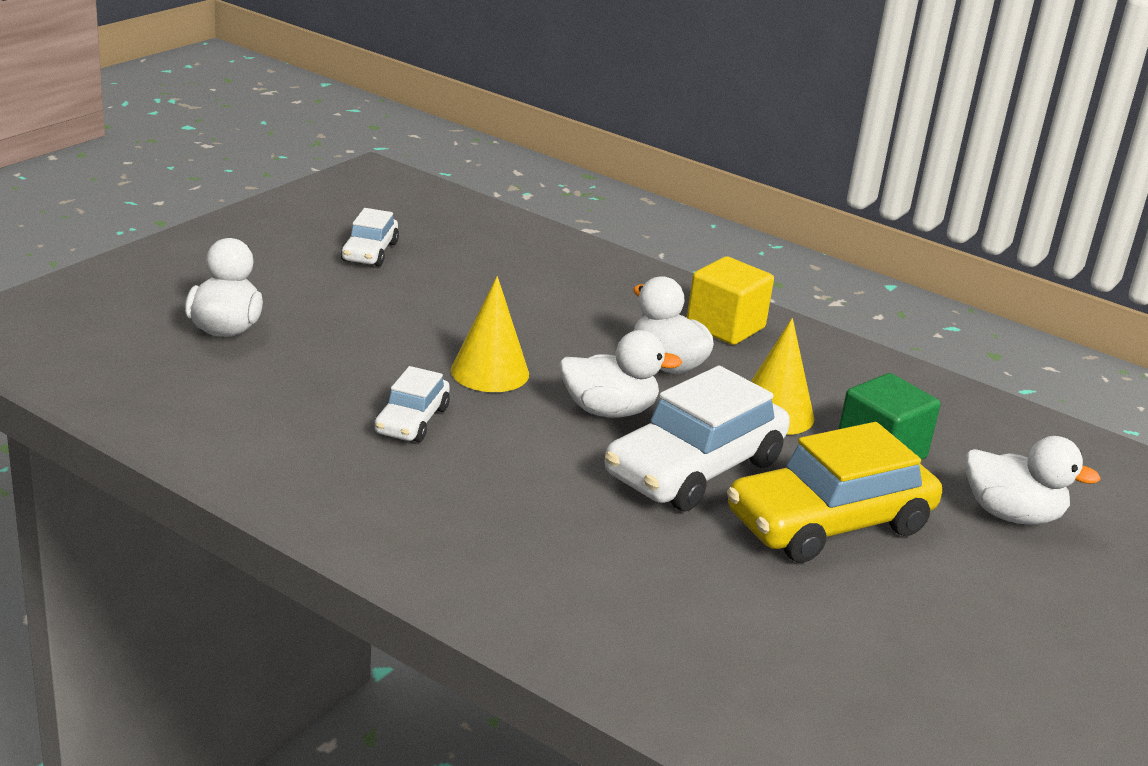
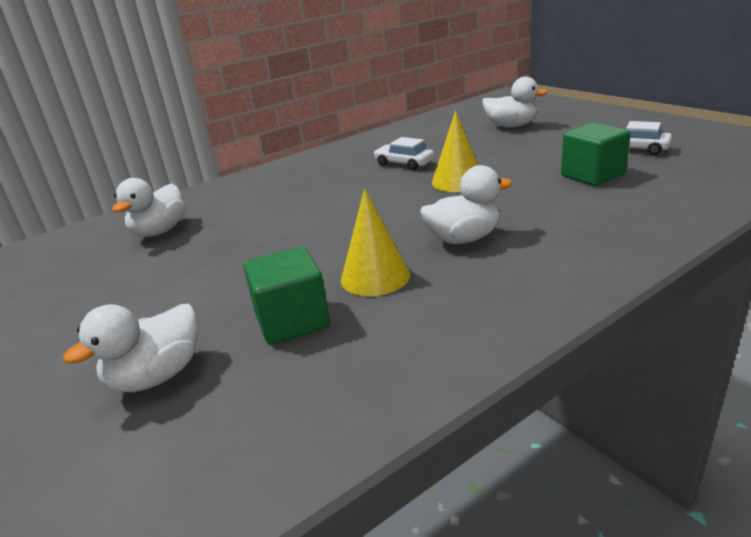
camera: 115 degrees right, 0 degrees up
(465, 284) = (592, 175): none -> green cube
(609, 411) = (399, 213): white duck -> white duck (160, 231)
(694, 469) = (316, 235): white car -> none
(725, 327) = (539, 273): yellow cube -> none
(829, 523) = (223, 276): yellow car -> none

